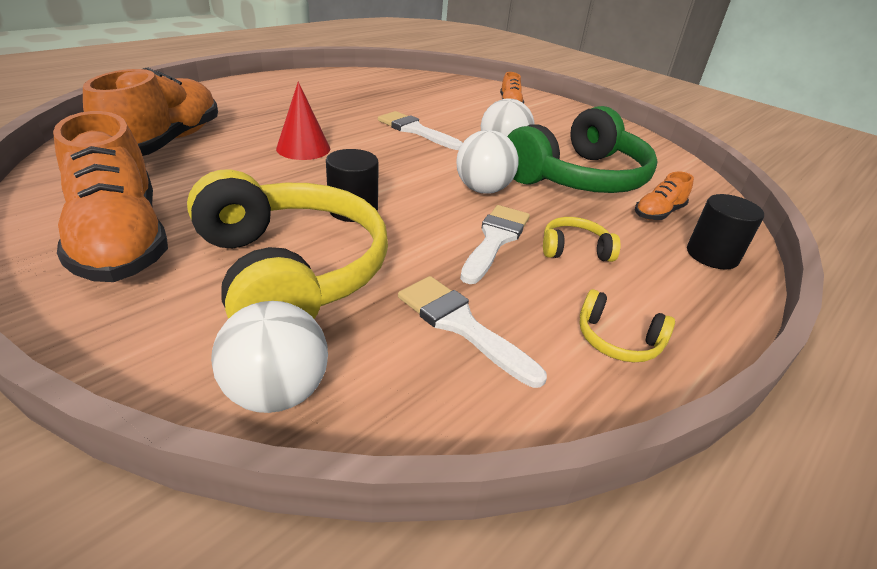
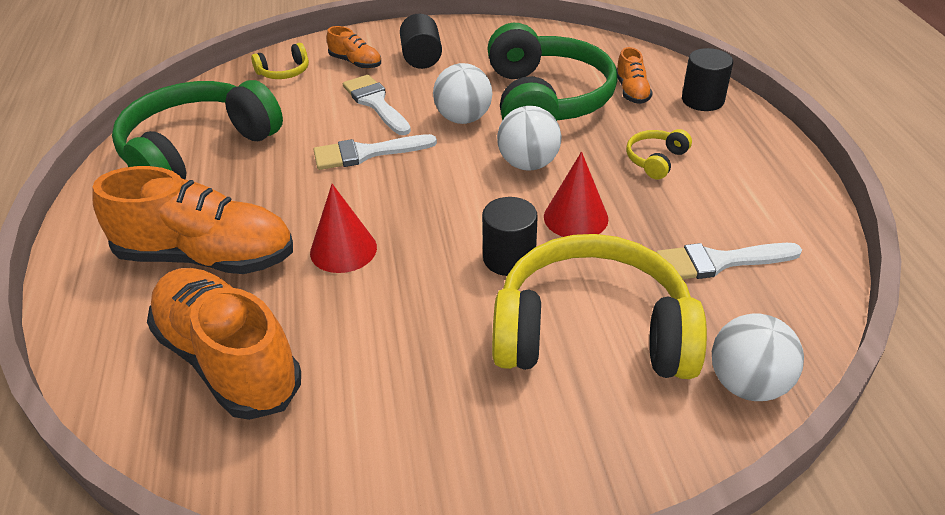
camera: 50 degrees left, 5 degrees up
(121, 239) = (458, 440): orange shoe -> orange shoe (207, 257)
(355, 87) = (197, 151): none -> green headphones
(438, 227) = (575, 217): none -> red cone
(495, 240) = (616, 194): white brush -> white brush (375, 103)
(551, 121) = (421, 58): none -> black cylinder
(617, 340) = (772, 196): yellow headphones -> yellow headphones (284, 72)

